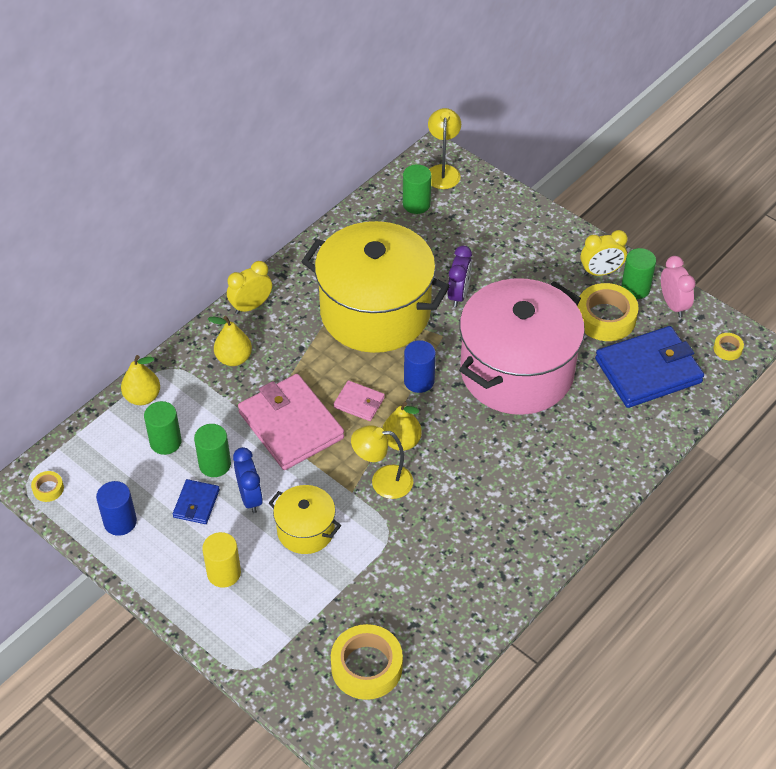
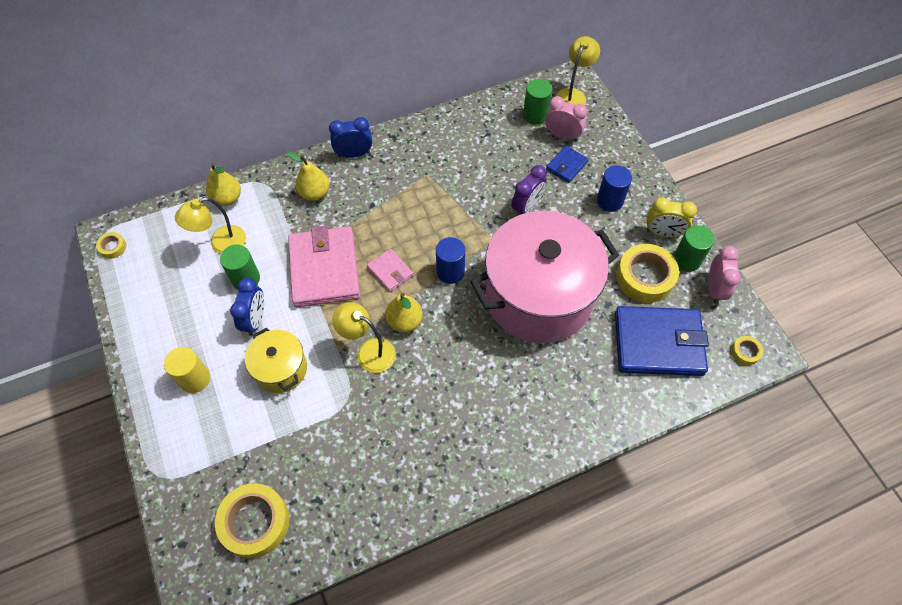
camera: 25 degrees right, 10 degrees up
(120, 522) = (146, 298): blue cylinder -> blue cylinder (609, 201)
(165, 442) = (221, 244): green cylinder -> yellow lamp
(196, 503) = (211, 307): blue wallet -> blue wallet (566, 166)
(251, 306) = (354, 154): yellow clock -> blue clock
(375, 312) = (449, 196): yellow pot -> none
(455, 215) = (562, 136): none -> pink clock

